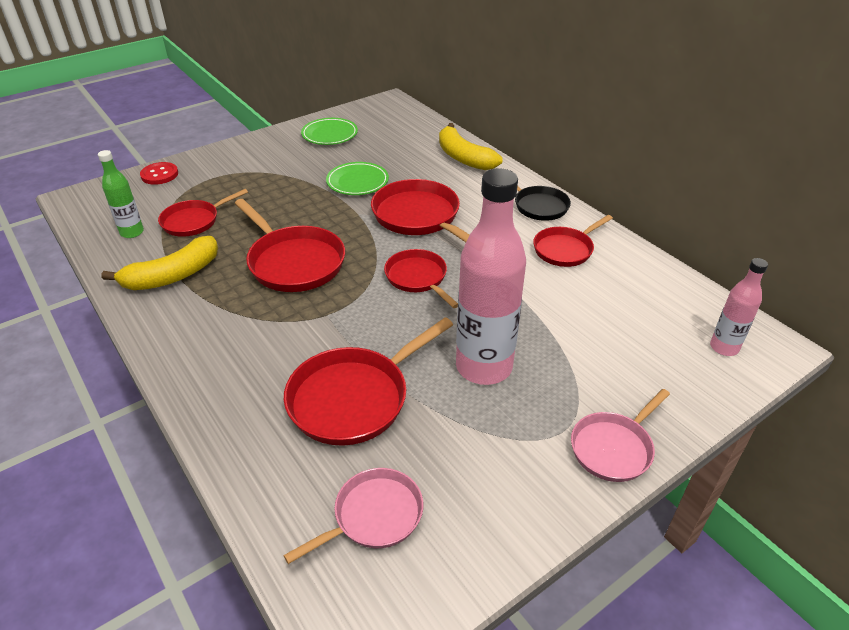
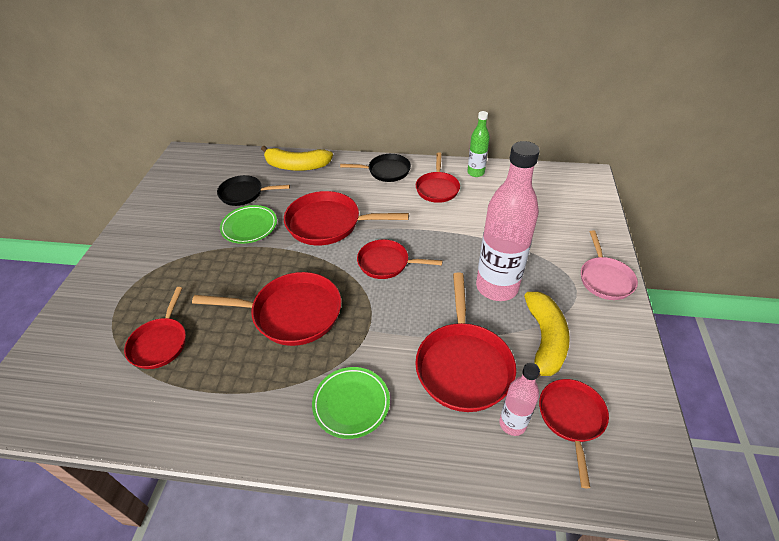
camera: 45 degrees left, 5 degrees up
(132, 232) = (115, 393): green bottle -> green bottle (475, 173)
(159, 175) = (61, 329): red button -> none
(173, 275) = (212, 395): yellow banana -> yellow banana (544, 340)
(329, 135) = (172, 205): green plate -> green plate (351, 404)
(373, 516) = (571, 418): pink pan -> red pan
(390, 156) = (244, 194): none -> black pan
(724, 347) = (572, 191): pink bottle -> pink bottle (512, 424)

